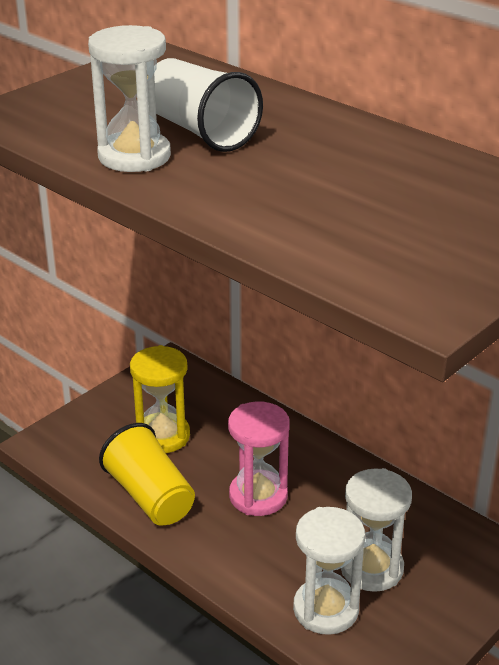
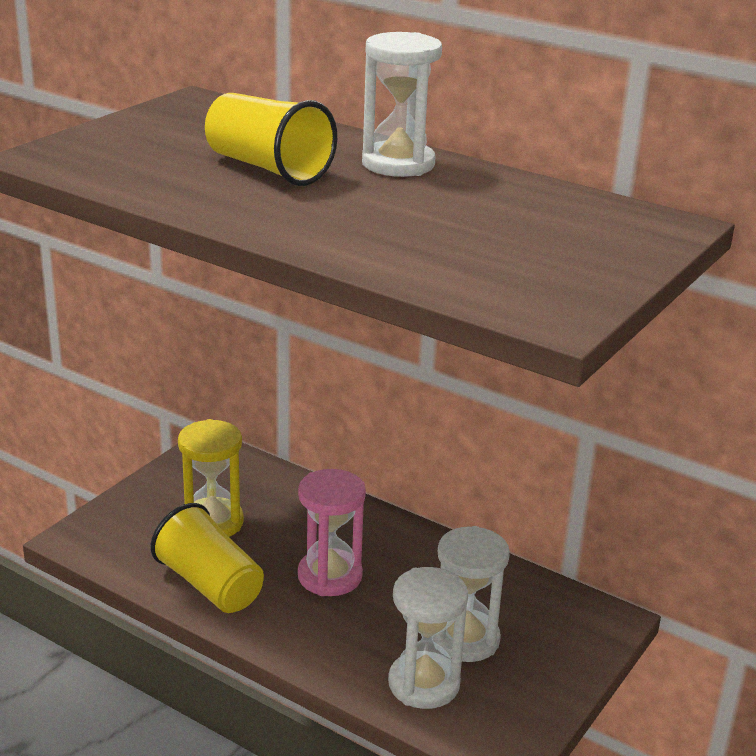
camera: 10 degrees left, 5 degrees down
(134, 156) = (204, 192): white hourglass -> white hourglass (398, 164)
(200, 131) = (268, 168): white cup -> yellow cup

